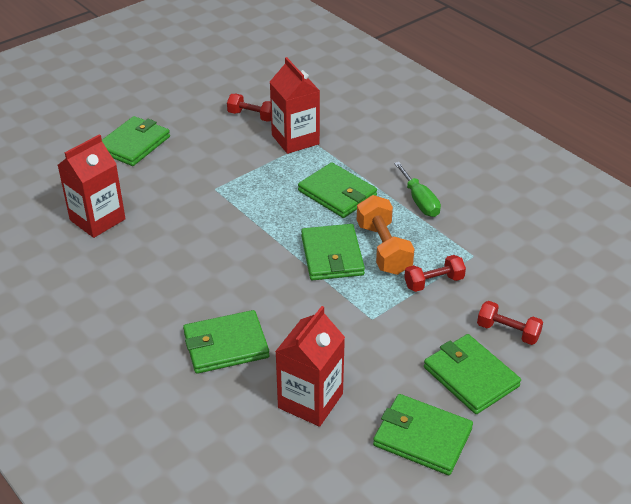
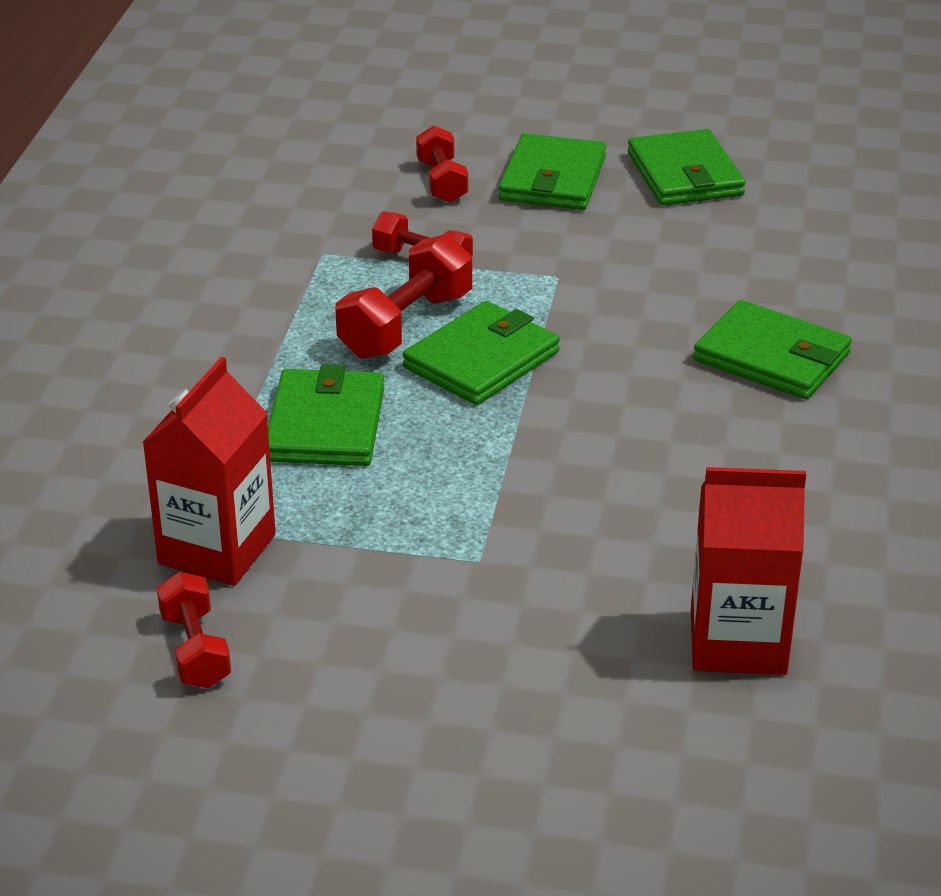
camera: 130 degrees left, 5 degrees down
(134, 144) = (482, 755): green wallet -> none
(310, 401) = (751, 258): red carton -> none
(383, 248) = (406, 325): orange dumbbell -> red dumbbell
(419, 201) = (247, 342): green screwdriver -> none

